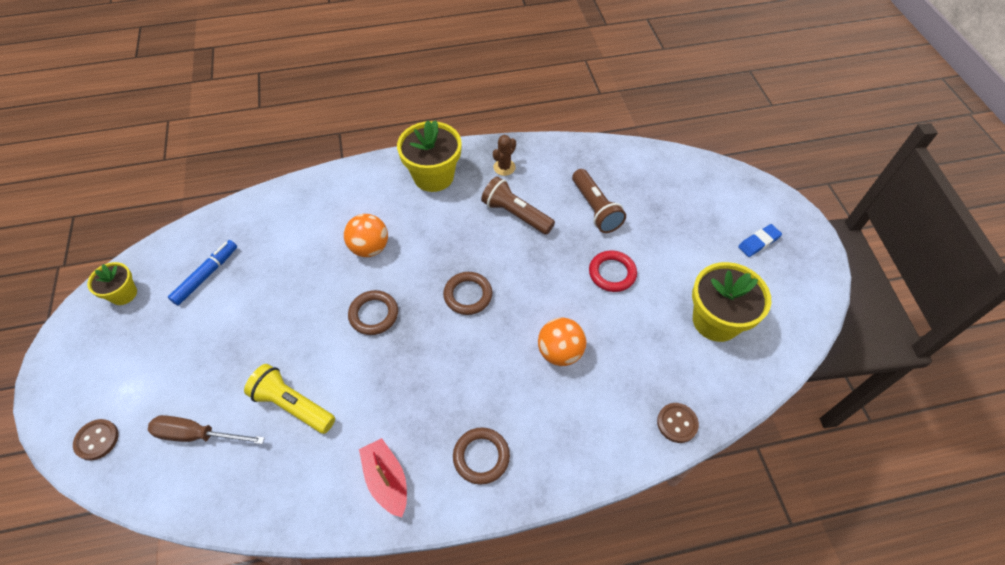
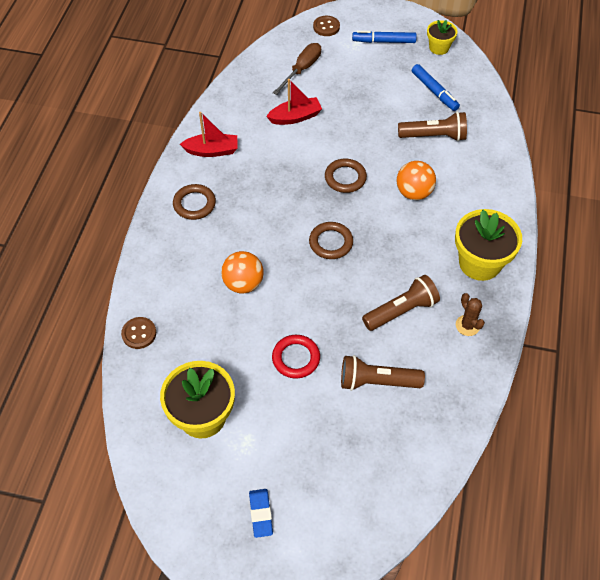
camera: 115 degrees right, 0 degrees up
(120, 357) = (384, 41): none -> blue marker
(280, 255) = (434, 136): none -> brown flashlight
(293, 405) = (295, 117): yellow flashlight -> red boat

